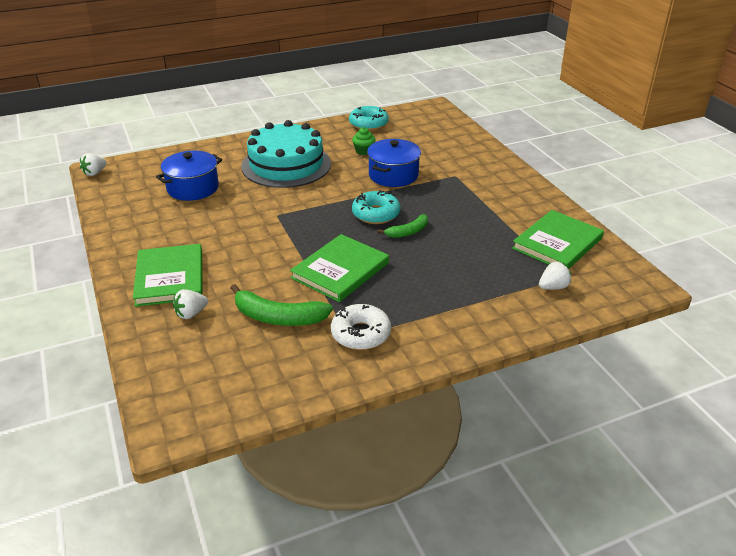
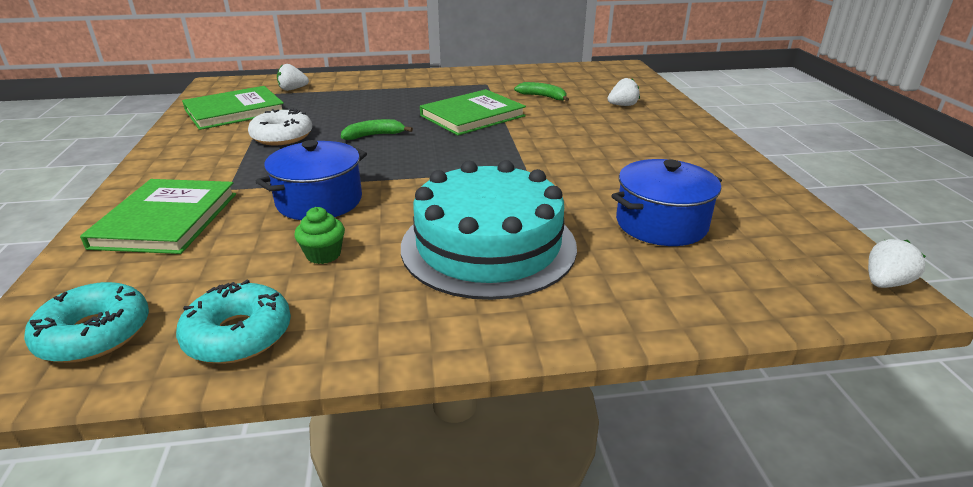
camera: 165 degrees left, 5 degrees down
(170, 278) = (653, 128): green book -> green book (166, 220)
(278, 317) = (543, 97): green banana -> green banana, size x0.61
(360, 334) = (478, 84): white donut -> white donut (282, 136)
(376, 214) = (395, 155): turquoise donut -> turquoise donut (95, 334)

